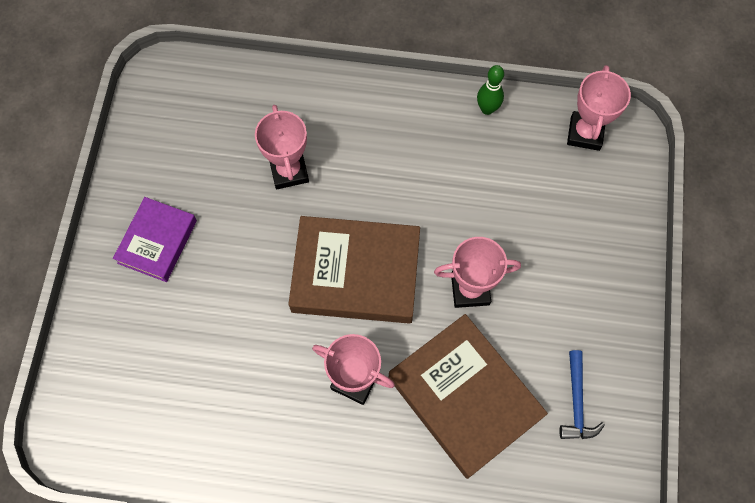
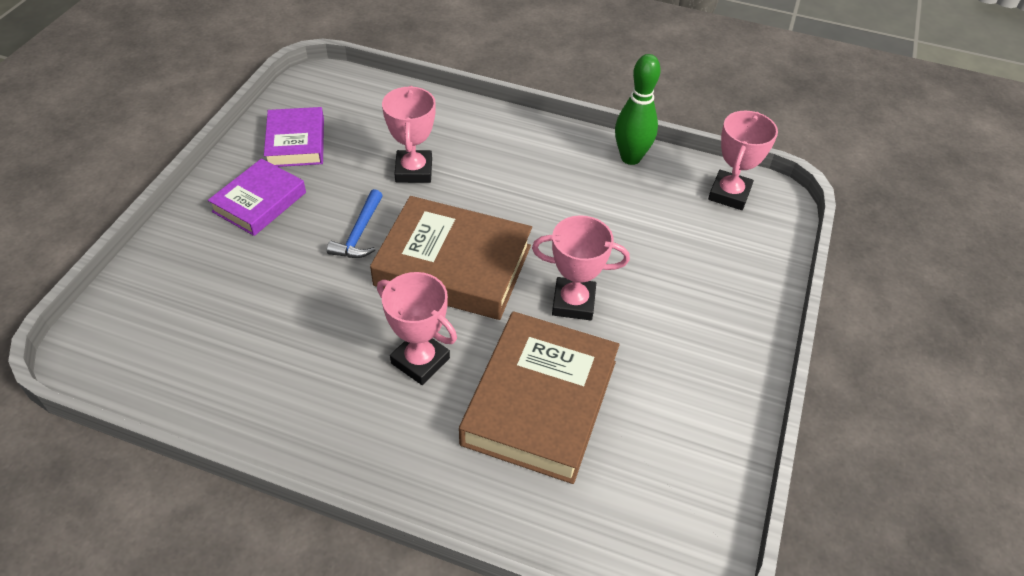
camera: 10 degrees right, 20 degrees down
(166, 161) = (296, 142): none -> purple book
(464, 397) = (540, 402): brown book -> brown book turned 45 degrees clockwise
(487, 109) = (630, 158): green bowling pin -> green bowling pin, size x1.52
(576, 403) = (671, 434): blue hammer -> blue hammer (359, 233)

